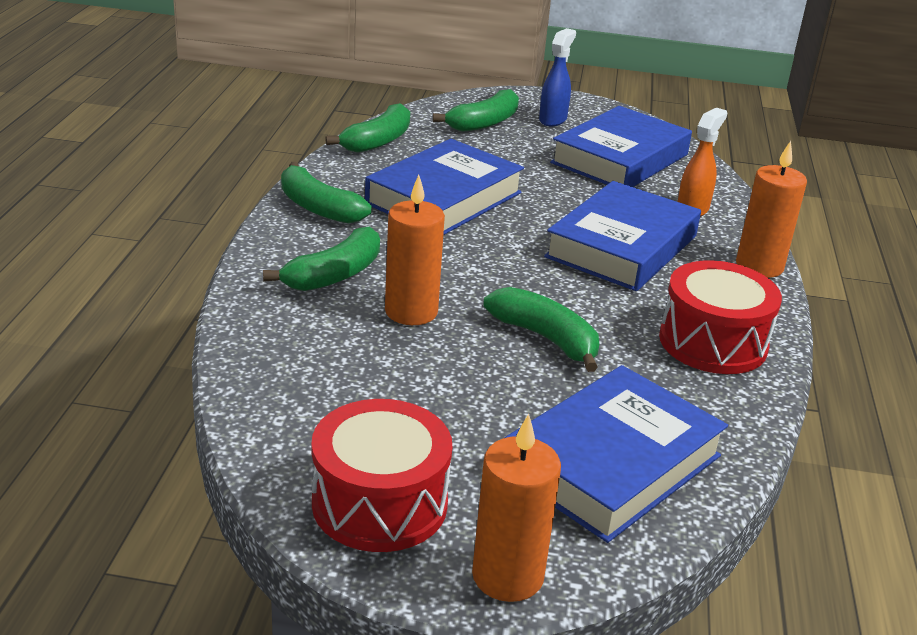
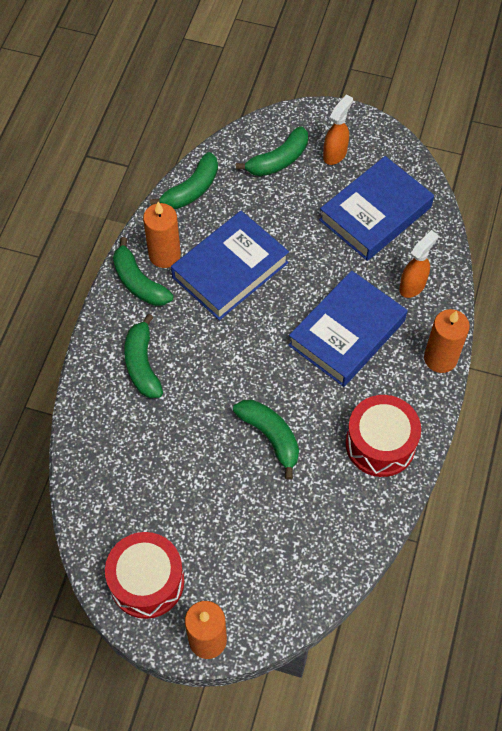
camera: 10 degrees right, 30 degrees up
(334, 275) = (142, 364): green banana -> green banana turned 120 degrees clockwise
(411, 312) = (188, 406): orange candle -> orange candle (164, 255)
(553, 119) = (335, 154): blue spray bottle -> orange spray bottle
(612, 463) = (285, 555): blue book -> none

